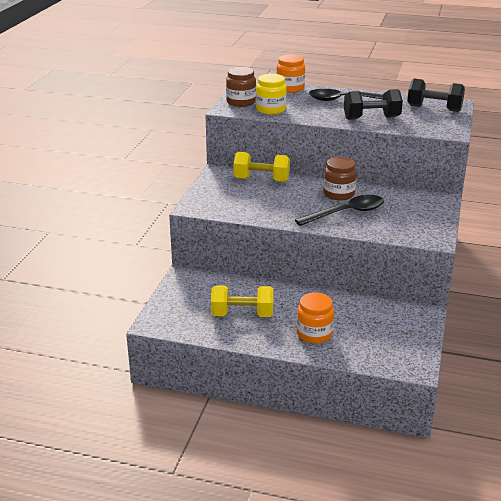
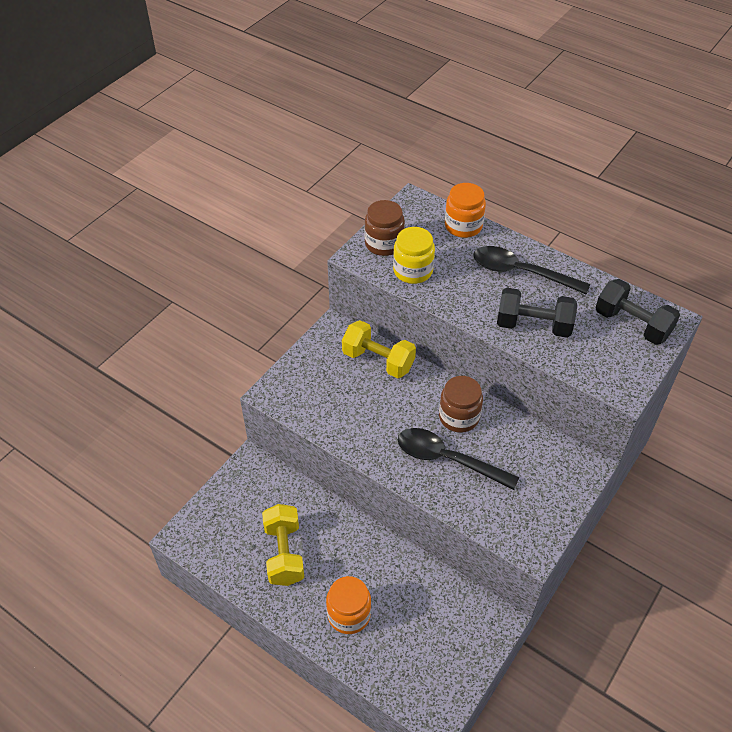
camera: 20 degrees right, 20 degrees up
(242, 314) = (284, 553): yellow dumbbell -> yellow dumbbell turned 60 degrees clockwise
(346, 213) = (448, 459): black spoon -> black spoon turned 150 degrees counterclockwise

